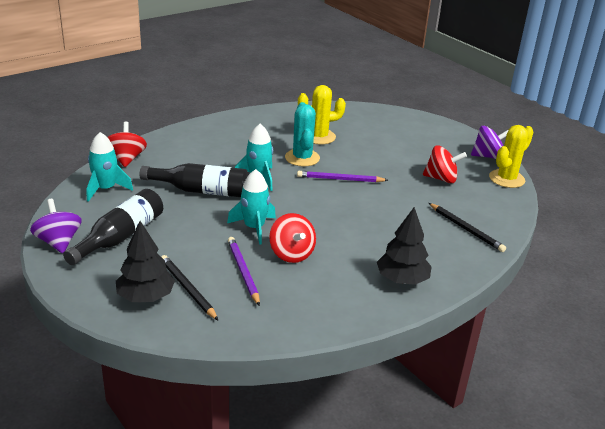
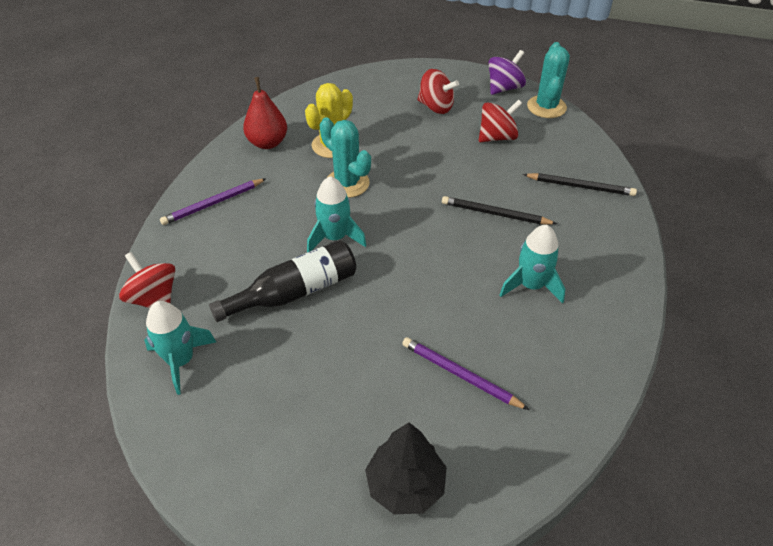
camera: 35 degrees left, 15 degrees up
(58, 242) = (215, 482): purple spinning top -> none
(120, 237) = (280, 420): black bottle -> none
(187, 289) = (434, 440): black pencil -> black pencil (495, 214)
(254, 228) = (405, 308): turquoise rocket -> turquoise rocket (531, 285)
(280, 120) = (267, 143): none -> red pear
(291, 254) = (476, 318): red spinning top -> red spinning top (436, 107)
(340, 179) = (413, 191): purple pencil -> purple pencil (213, 203)
(402, 280) = (599, 282): black tree -> none
(506, 179) = (546, 107): yellow cactus -> turquoise cactus

